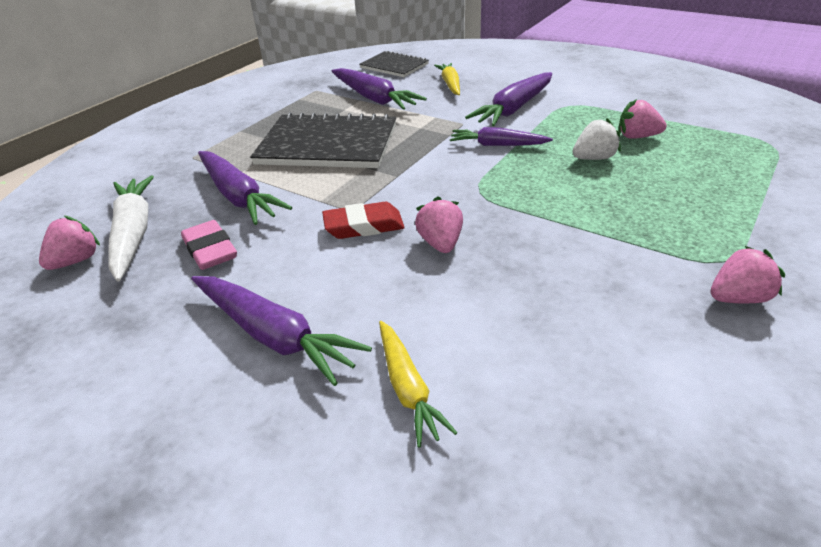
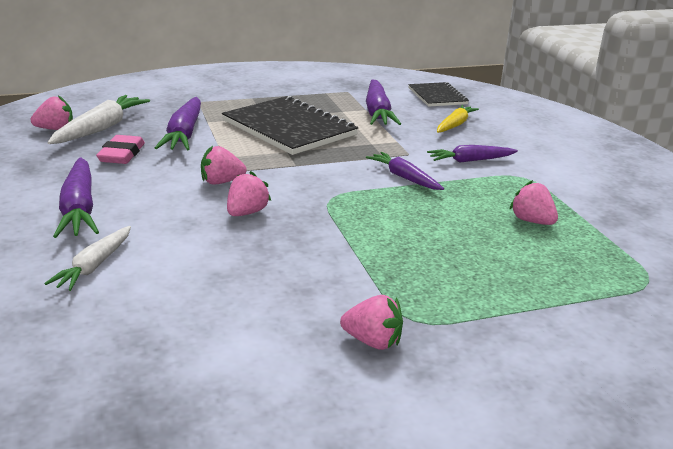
camera: 35 degrees right, 10 degrees down
(364, 226) = (221, 182): red eraser -> pink strawberry
(408, 388) = (94, 266): yellow carrot -> white carrot
(514, 108) = (470, 160): purple carrot -> purple carrot, size x0.65
(594, 158) = (460, 218): white strawberry -> none

